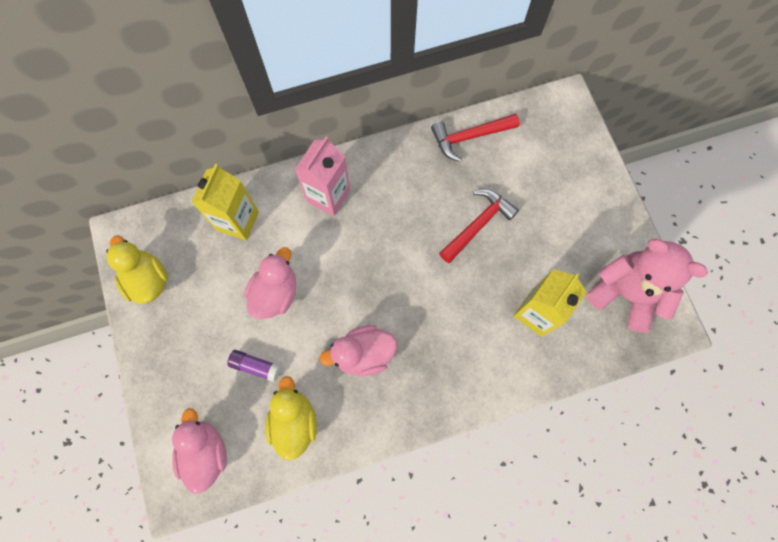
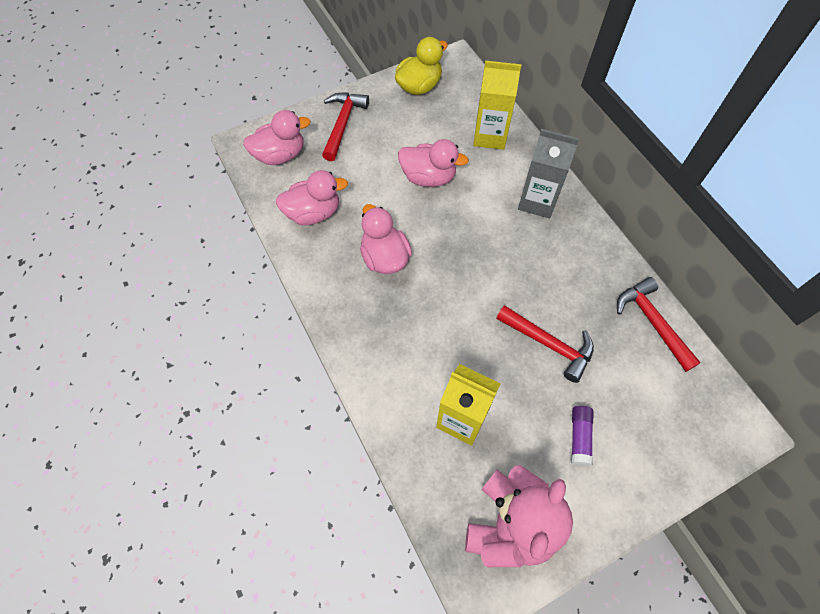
camera: 80 degrees right, 10 degrees down
(179, 374) = (343, 124): none -> red hammer
(255, 366) = (358, 175): purple glue stick -> purple glue stick (579, 437)
(294, 422) = (313, 213): yellow duck -> pink duck
(328, 196) = (537, 201): pink carton -> grey carton

